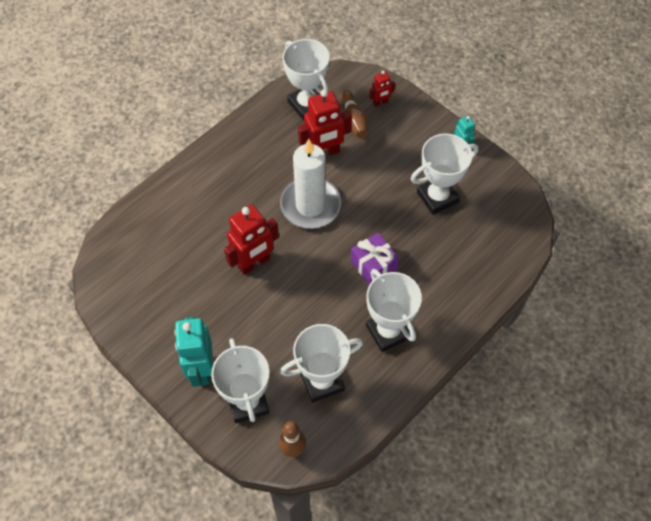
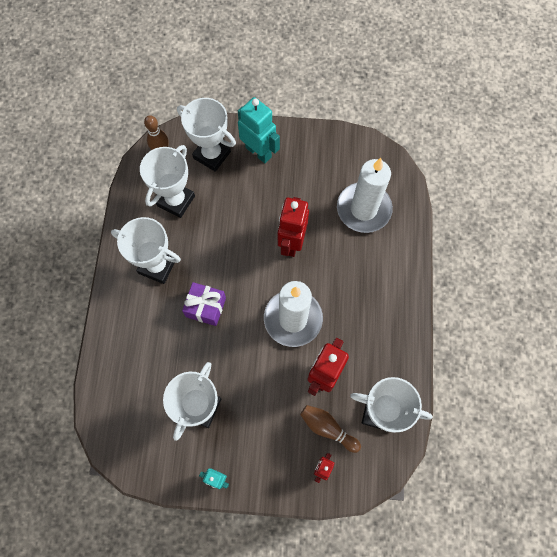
camera: 140 degrees right, 10 degrees up
(166, 244) = (363, 209): none -> white candle

